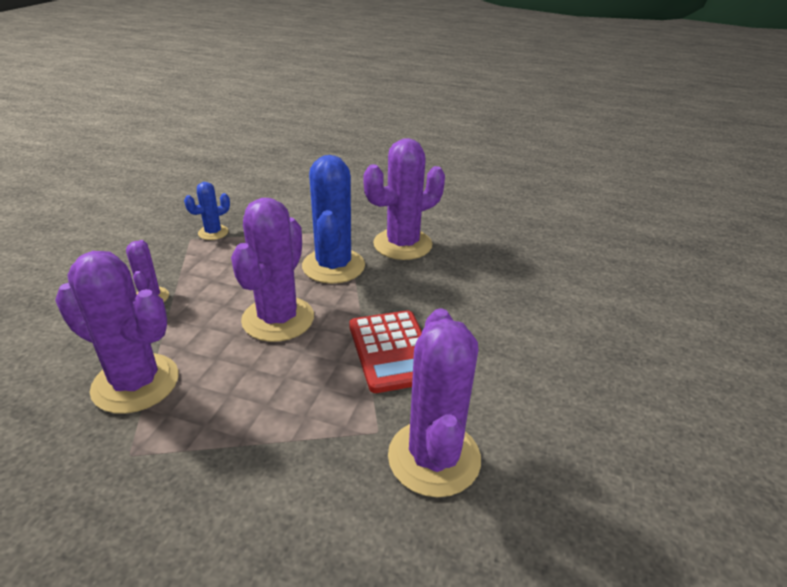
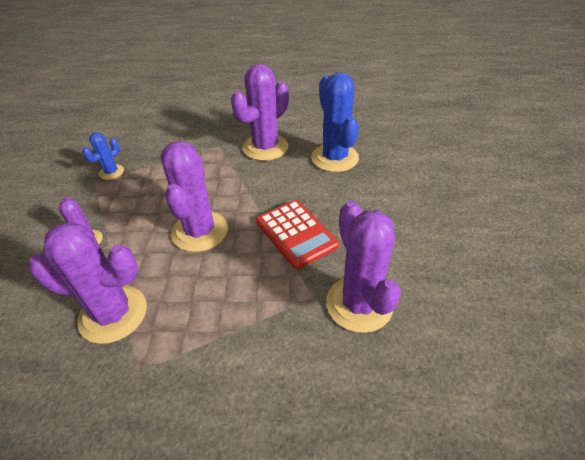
camera: 15 degrees left, 10 degrees up
(333, 266) = (222, 177): blue cactus -> blue cactus (334, 158)

